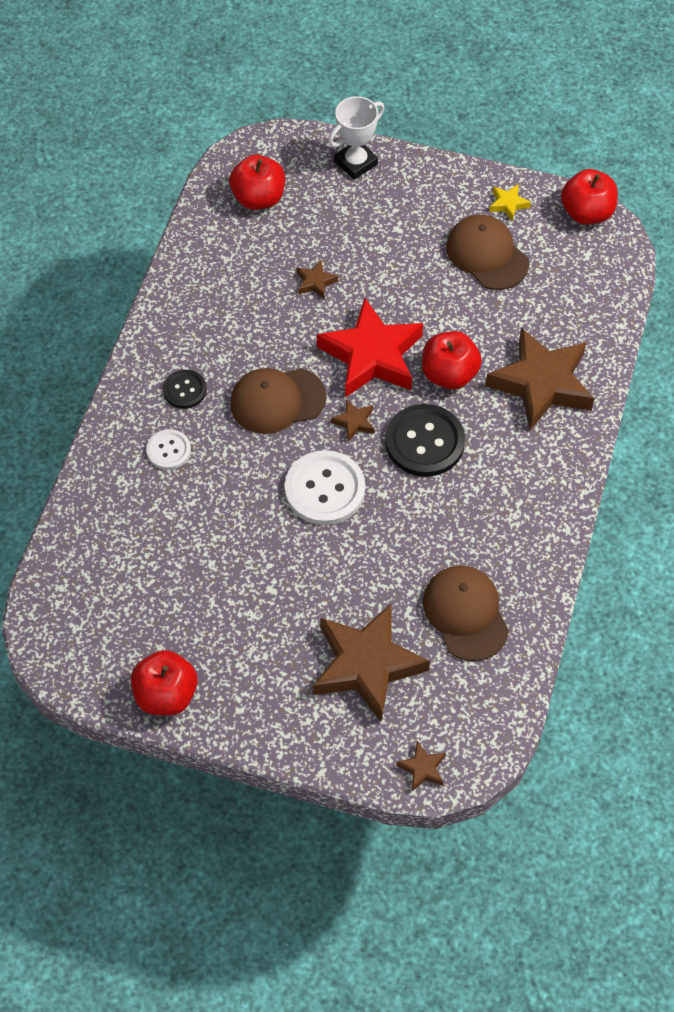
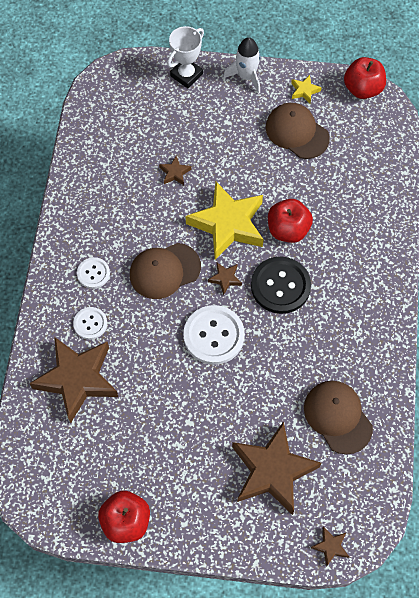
camera: 10 degrees left, 5 degrees up
(185, 390) = (93, 273): black button -> white button
(258, 198) = (119, 113): red apple -> none
(372, 355) = (228, 224): red star -> yellow star
(434, 176) = (246, 76): none -> white rocket
(541, 384) = (356, 226): brown star -> brown star (77, 379)

